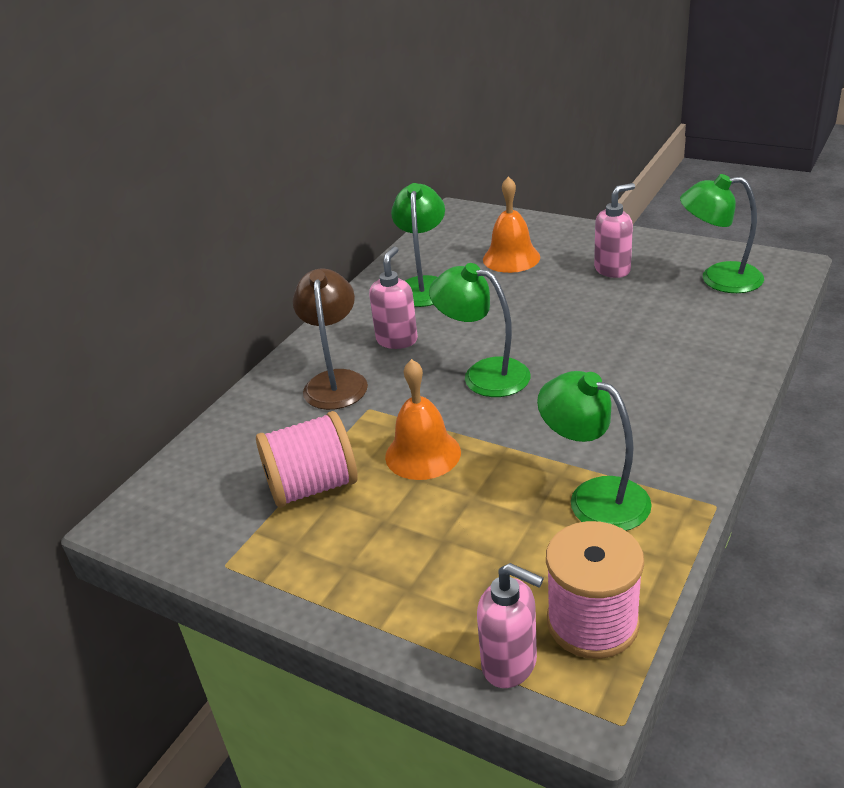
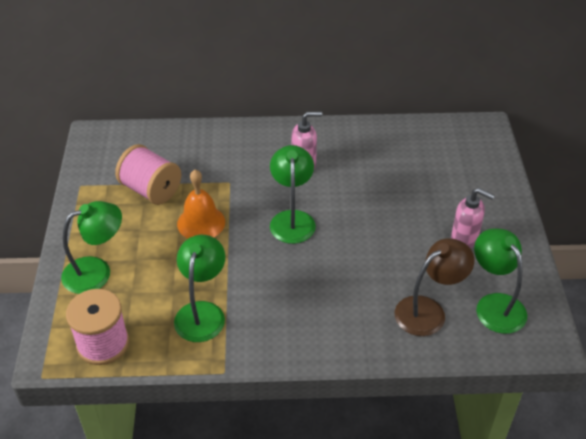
camera: 55 degrees right, 10 degrees up
(336, 381) = (246, 157): brown lamp -> brown lamp (428, 311)
(423, 285) = (374, 150): green lamp -> green lamp (96, 271)
(510, 664) = (61, 320): pink soap dispenser -> none
(511, 258) = (441, 180): orange bell -> none

